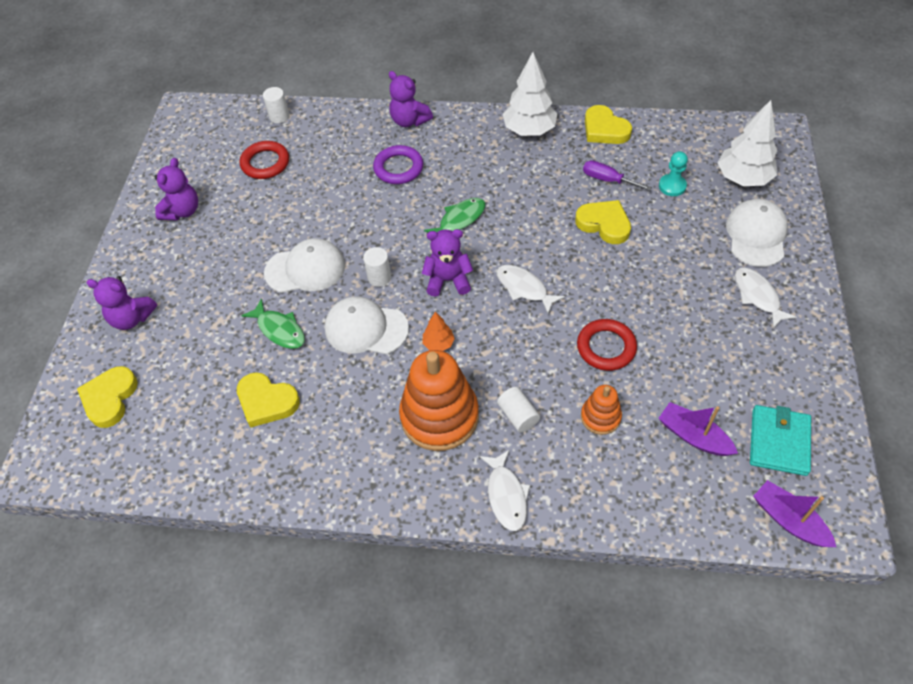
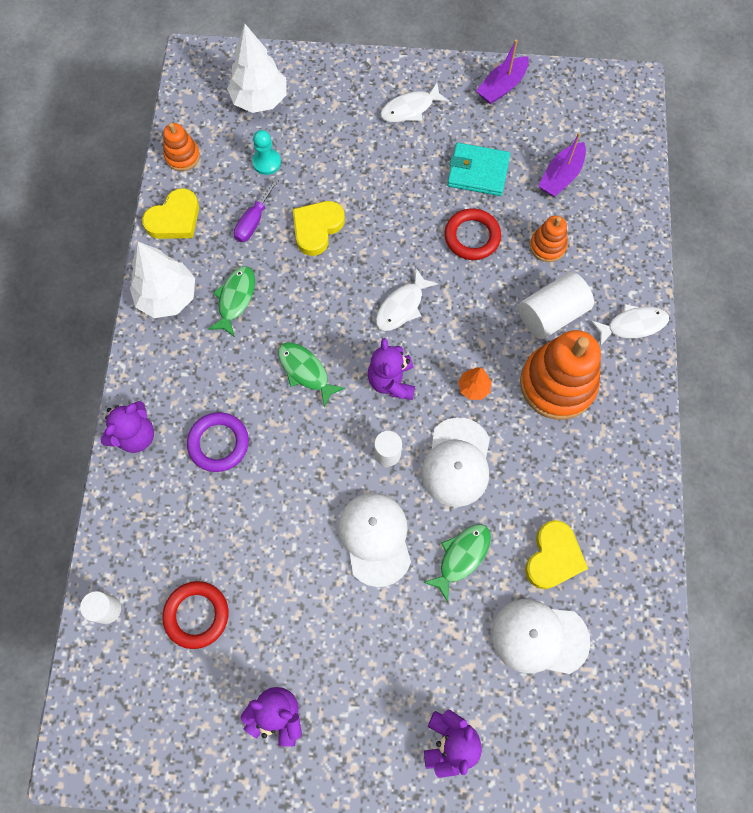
camera: 95 degrees left, 15 degrees up
(110, 398) = (562, 741): yellow heart -> none
(518, 415) = (551, 314): white cylinder -> white cylinder, size x1.69
(528, 171) = (235, 299): none -> green fish
(669, 130) = (182, 156): none -> orange stacking toy
(756, 235) = (336, 99): white cap -> white cap (539, 637)
(779, 442) = (561, 116): turquoise wallet -> turquoise wallet (478, 172)
(789, 520) = (630, 120): purple boat -> purple boat (502, 87)

